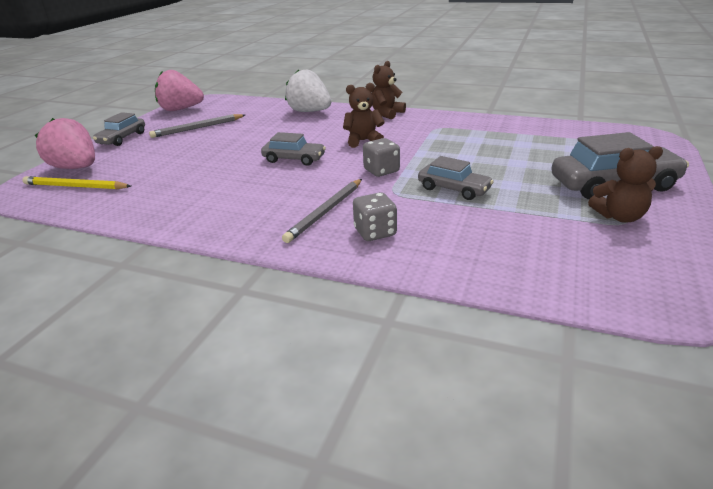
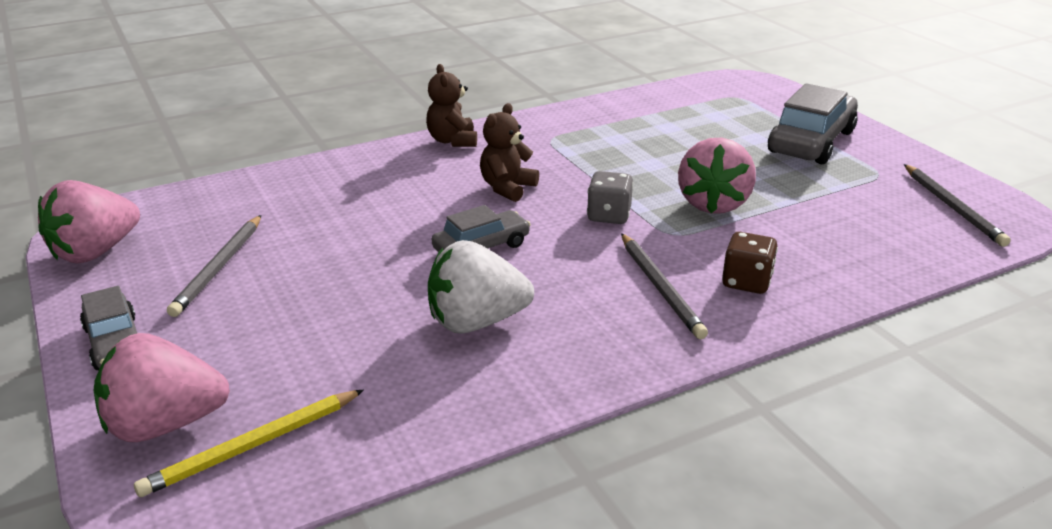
camera: 50 degrees left, 0 degrees up
(309, 111) = (340, 174): white strawberry -> white strawberry (476, 322)
(375, 232) = (746, 282): grey dice -> brown dice
(453, 189) = (713, 204): grey car -> pink strawberry
(619, 217) = (867, 170): brown teddy bear -> none
(642, 268) = (952, 207): none -> grey pencil

